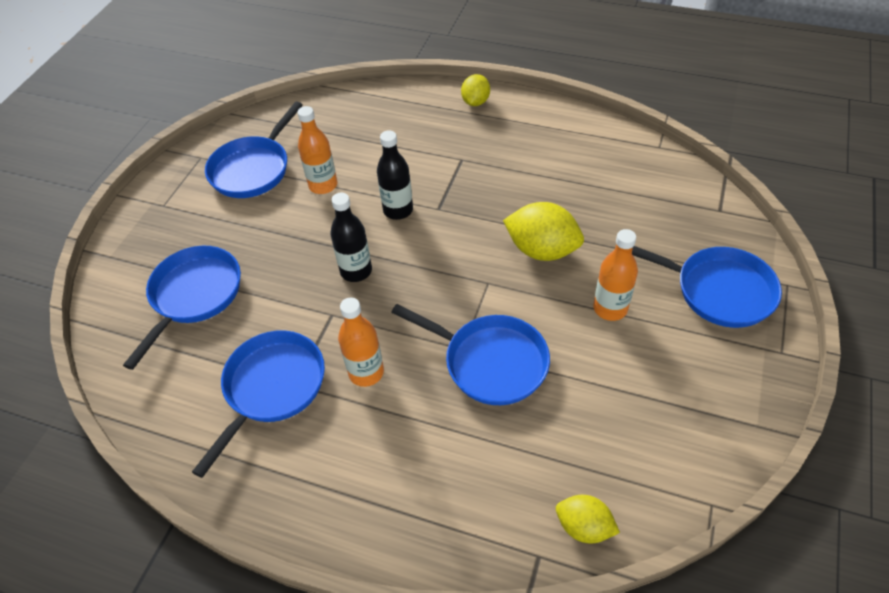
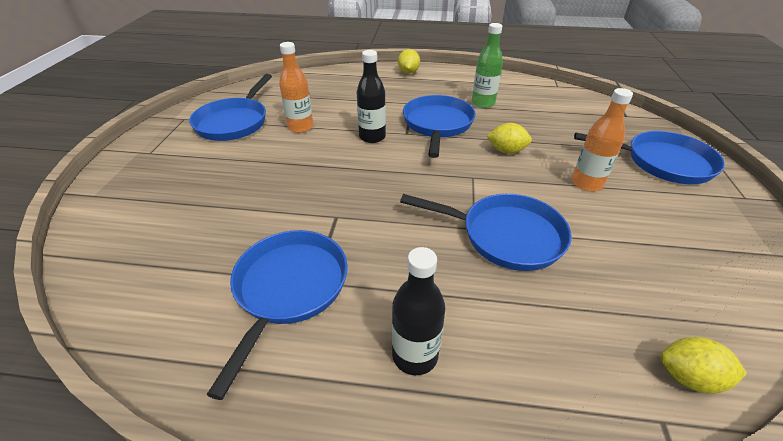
camera: 15 degrees left, 10 degrees down
(194, 296) = (188, 217): blue pan -> blue pan (437, 125)
(356, 271) = (349, 181): black bottle -> black bottle (415, 355)
(366, 372) = (387, 260): orange bottle -> none
(542, 250) = (506, 151): yellow lemon -> yellow lemon, size x0.61
(548, 169) = (483, 103): none -> green bottle

